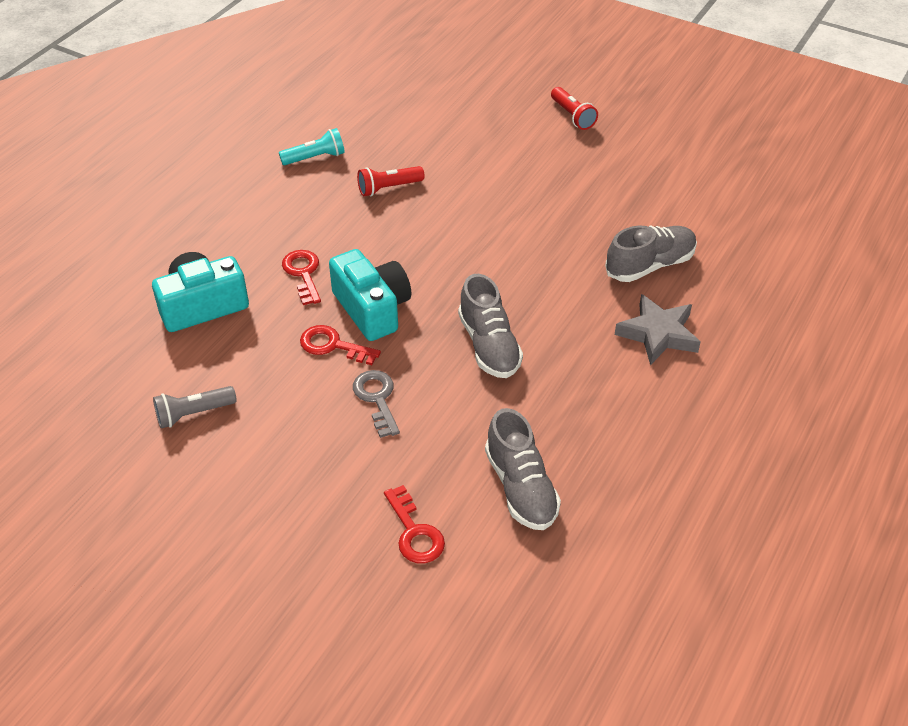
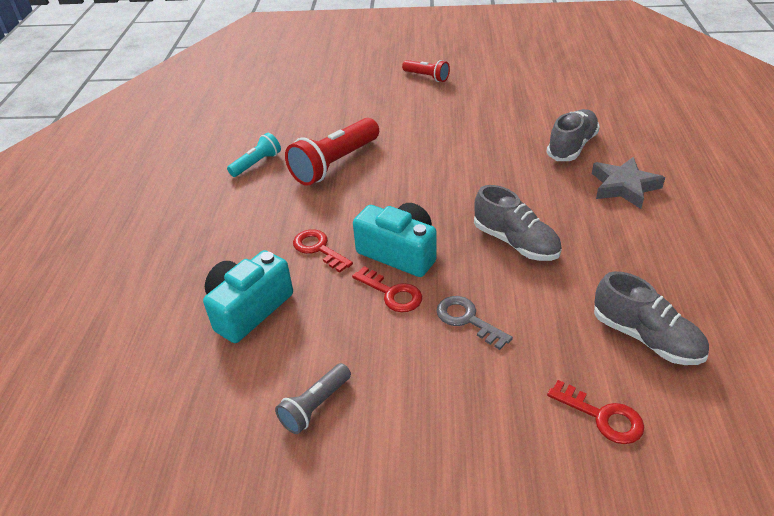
camera: 25 degrees left, 5 degrees down
(332, 345) = (392, 293): red key -> red key turned 135 degrees counterclockwise
(388, 188) = (335, 164): red flashlight -> red flashlight, size x1.82

